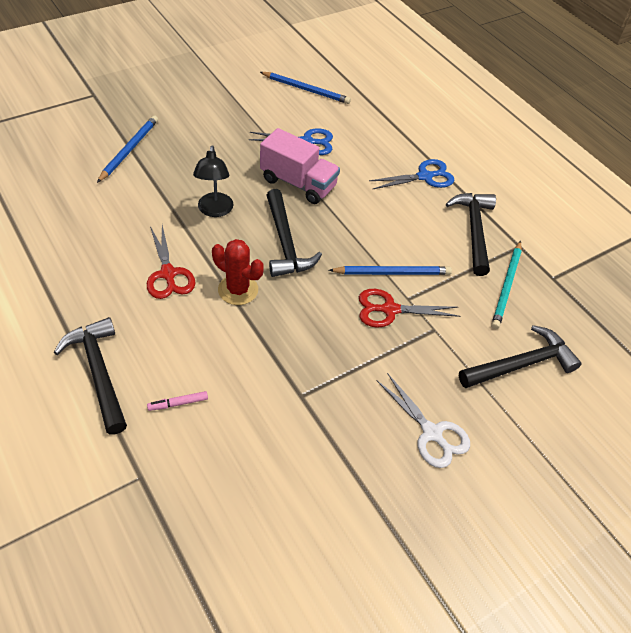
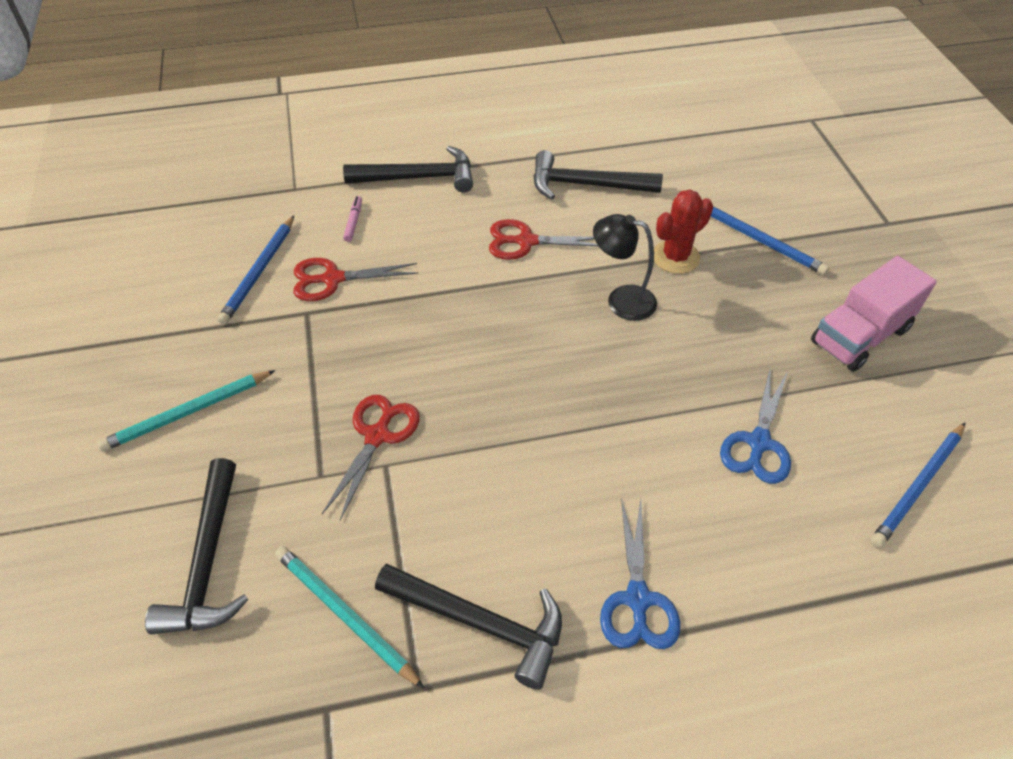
camera: 115 degrees right, 0 degrees up
(238, 290) = (477, 294): red cactus -> red cactus (675, 257)
(256, 392) = (333, 279): none -> red scissors
(285, 242) = (540, 357): black hammer -> black hammer (586, 185)
(298, 183) = (657, 404): pink truck -> pink truck (860, 336)
(392, 273) = (439, 463): blue pencil -> blue pencil (259, 272)
(432, 433) = (188, 413): white scissors -> turquoise pencil

